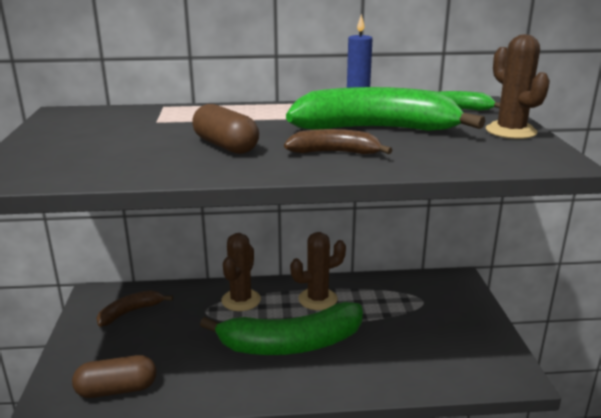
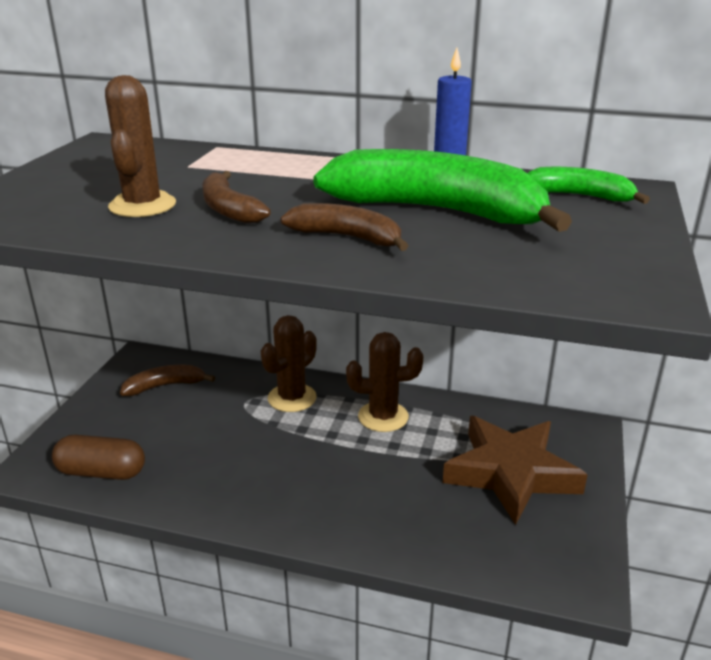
camera: 20 degrees right, 5 degrees up
(226, 146) = (228, 209): brown capsule -> brown banana
(291, 344) = (318, 466): green banana -> none
(428, 317) = (511, 473): none -> brown star
(510, 131) = (627, 240): brown cactus -> brown cactus (142, 205)

